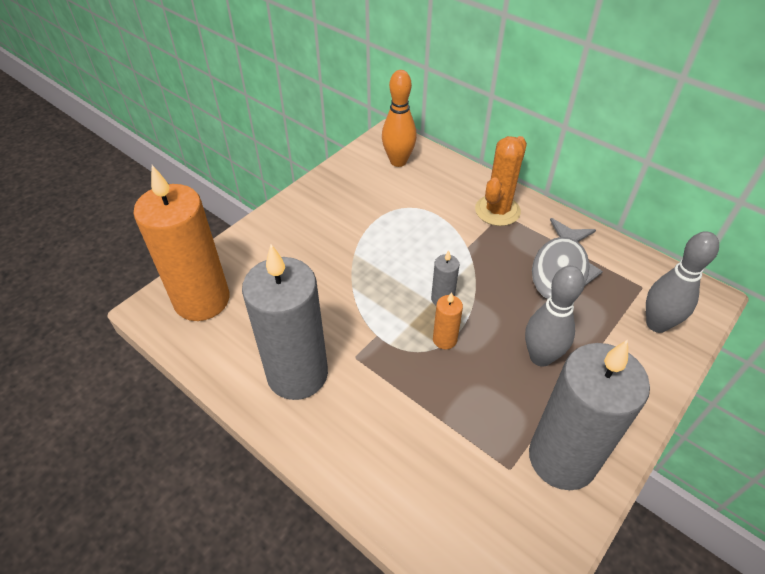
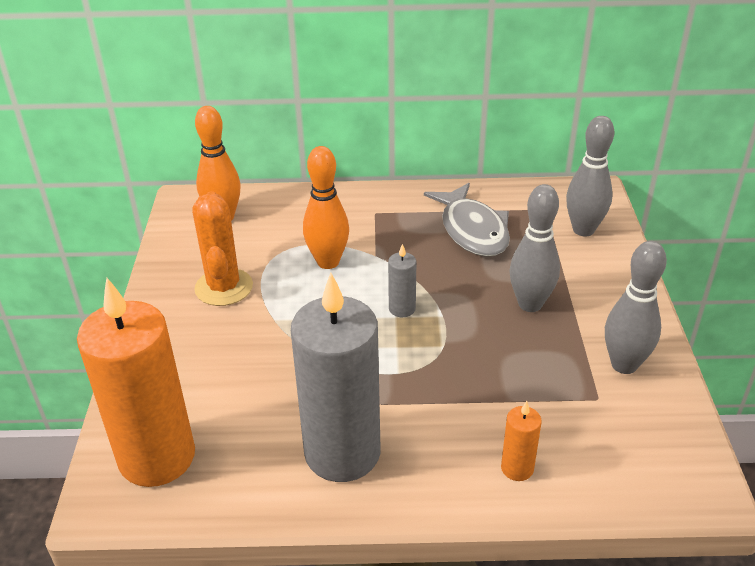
camera: 40 degrees left, 10 degrees down
(430, 232) = (328, 262): none -> orange bowling pin
(444, 339) = (441, 339): orange candle -> orange candle (517, 468)
(497, 210) = (368, 212): orange cactus -> orange cactus (224, 287)
(562, 458) = (624, 365): grey candle -> grey bowling pin

